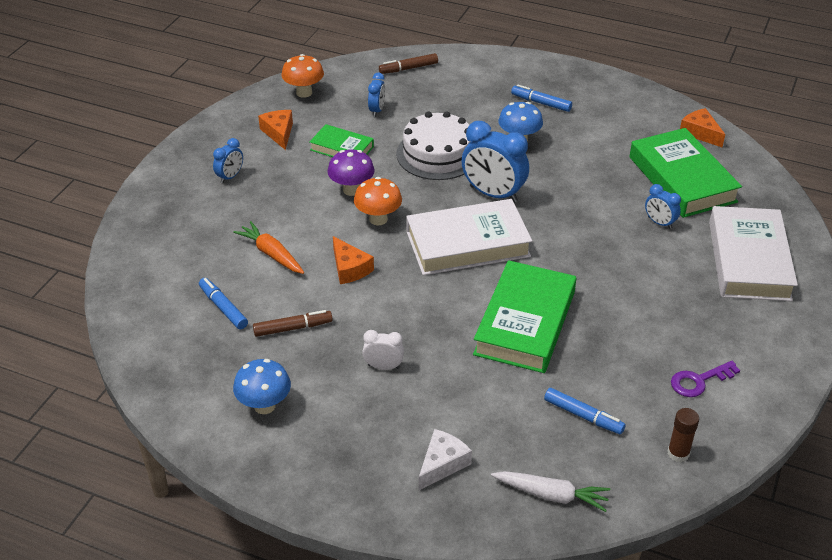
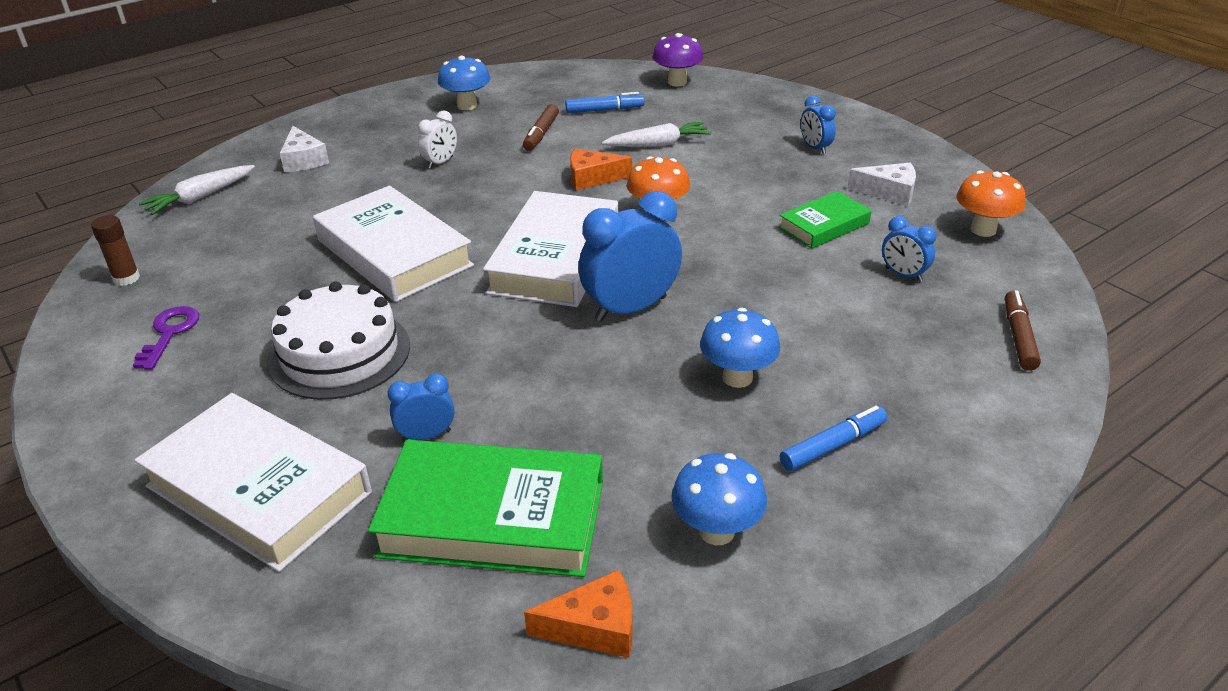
camera: 120 degrees right, 5 degrees down
(271, 254) = (658, 144): orange carrot -> white carrot
(279, 133) = (889, 192): orange cheese -> white cheese
(351, 190) = (729, 211): purple mushroom -> purple mushroom (677, 82)
(437, 154) = (757, 293): white cake -> white cake (340, 353)
(525, 323) = (394, 253): green book -> white book
(583, 416) = (243, 243): blue marker -> none
(623, 119) = (716, 531): none -> blue mushroom

